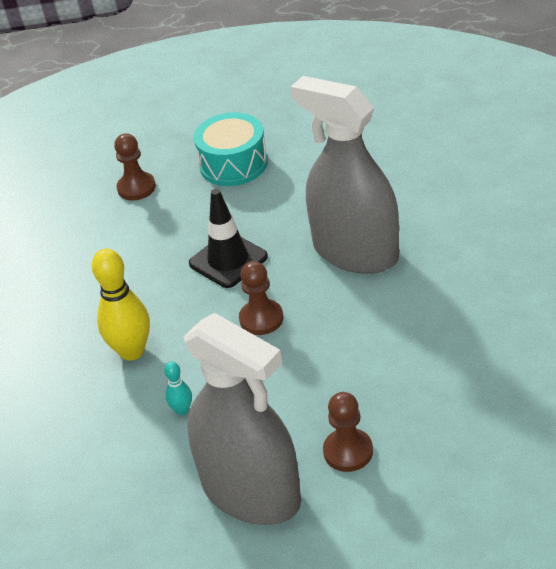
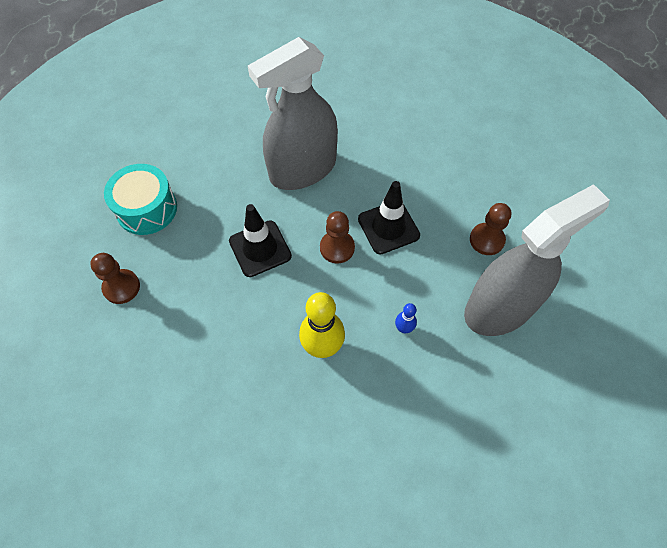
camera: 75 degrees left, 20 degrees up
(182, 410) = (403, 328): turquoise bowling pin -> blue bowling pin
(314, 352) = (388, 227): none -> black traffic cone

